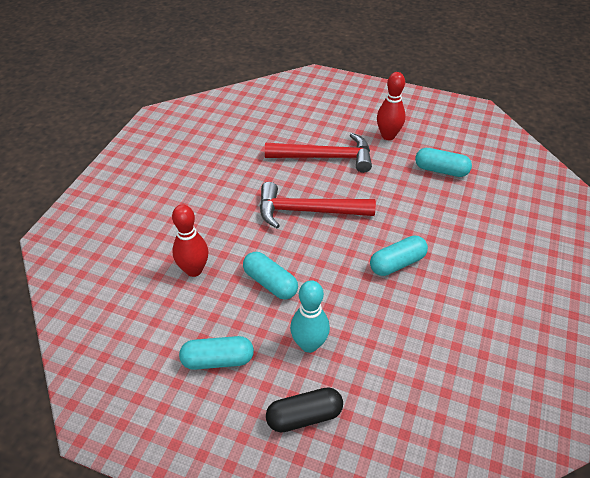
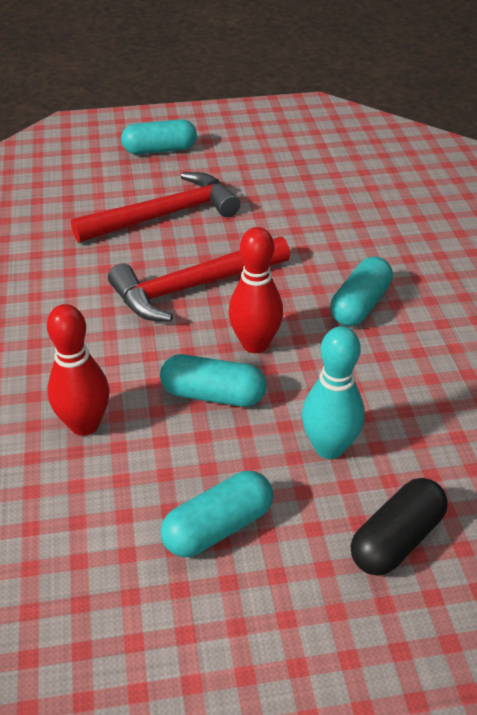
camera: 30 degrees left, 5 degrees down
(388, 136) = (227, 165): red bowling pin -> red bowling pin (255, 344)
(441, 170) = (325, 183): turquoise capsule -> turquoise capsule (160, 150)

